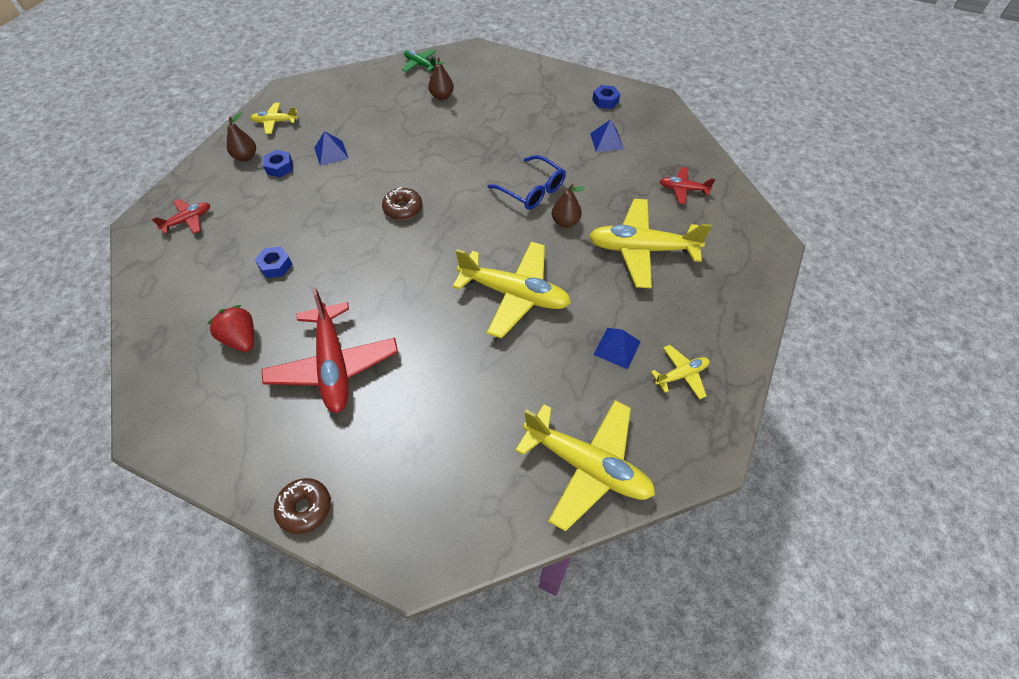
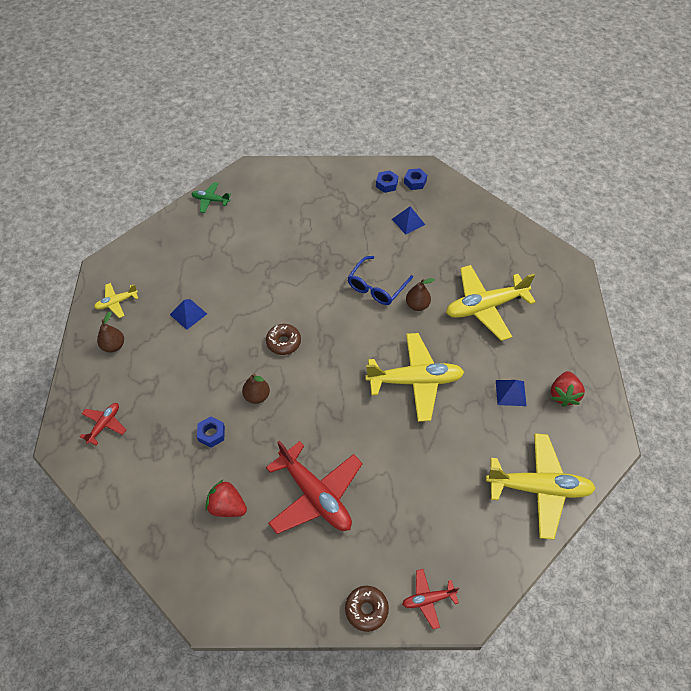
camera: 25 degrees left, 0 degrees up
(279, 167) = (152, 344): blue nut -> blue nut (415, 182)
(442, 96) = (249, 225): brown pear -> brown pear (257, 396)
(532, 190) = (376, 287): blue glasses -> blue glasses turned 105 degrees clockwise
(681, 375) = (563, 395): yellow plane -> red strawberry
(683, 189) = (487, 244): red plane -> red plane (428, 599)

